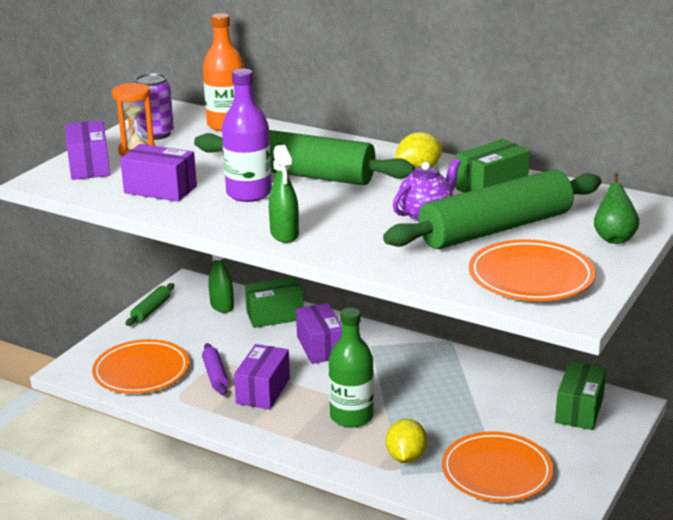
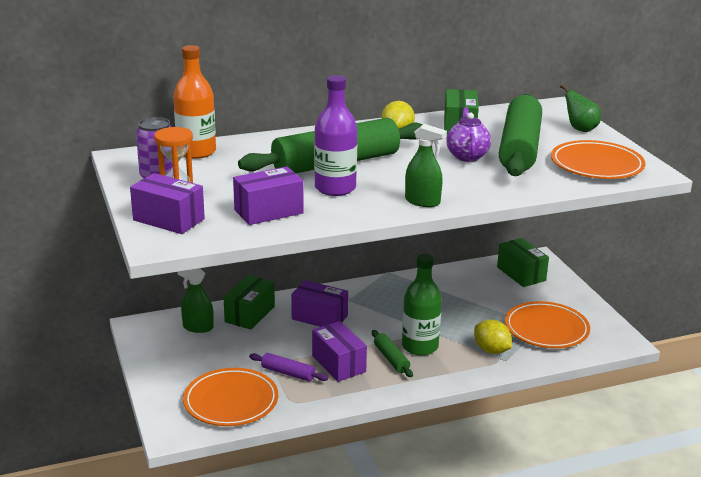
camera: 50 degrees left, 0 degrees up
(151, 310) = (149, 358): green rolling pin -> green rolling pin (391, 359)

